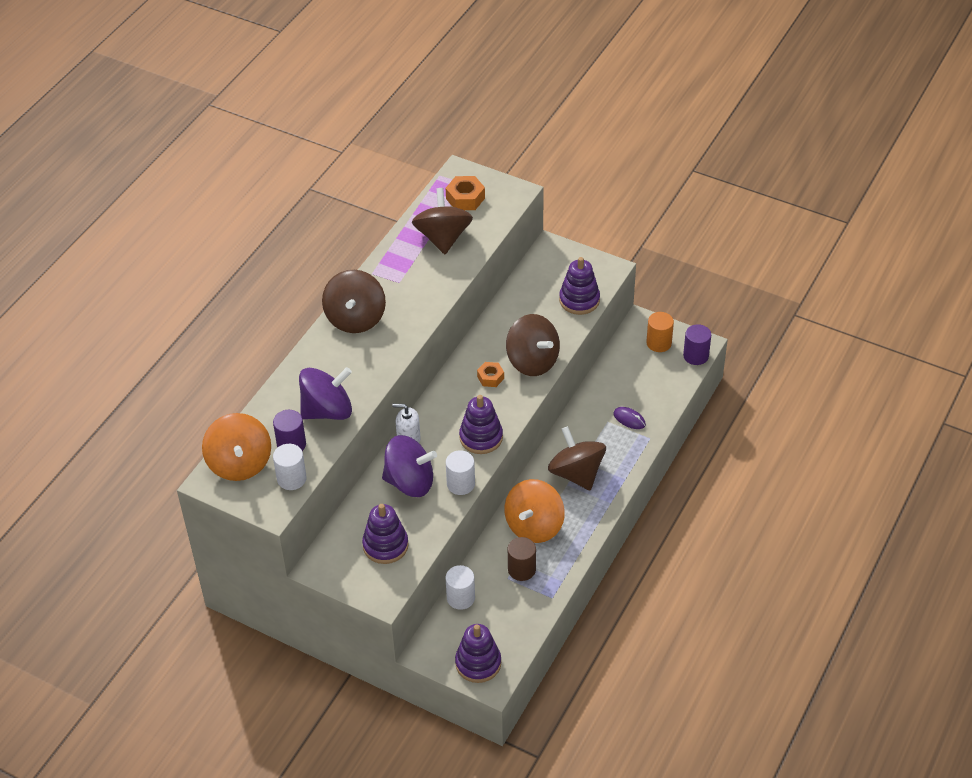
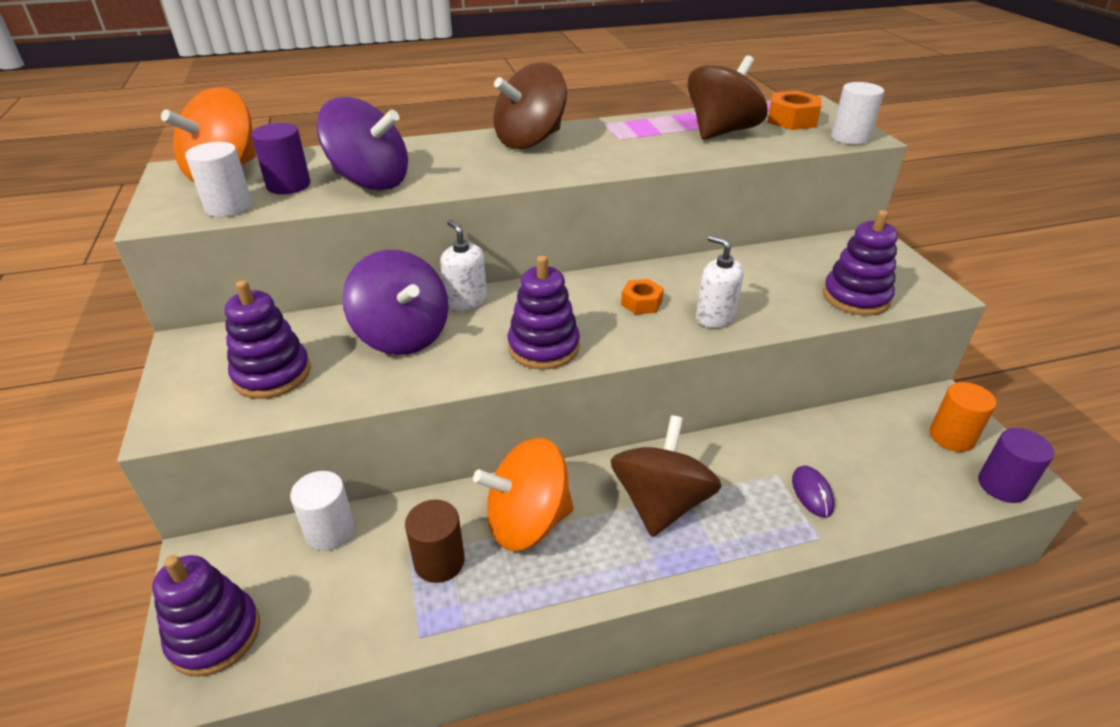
camera: 45 degrees right, 10 degrees down
(461, 484) = (447, 375): white cylinder -> white cylinder (850, 138)
(532, 361) = (715, 317): brown spinning top -> white soap dispenser

